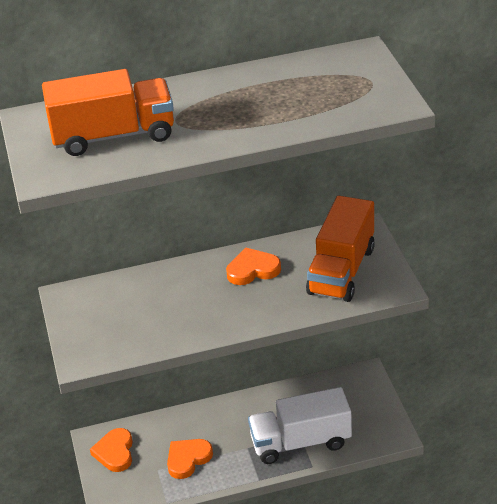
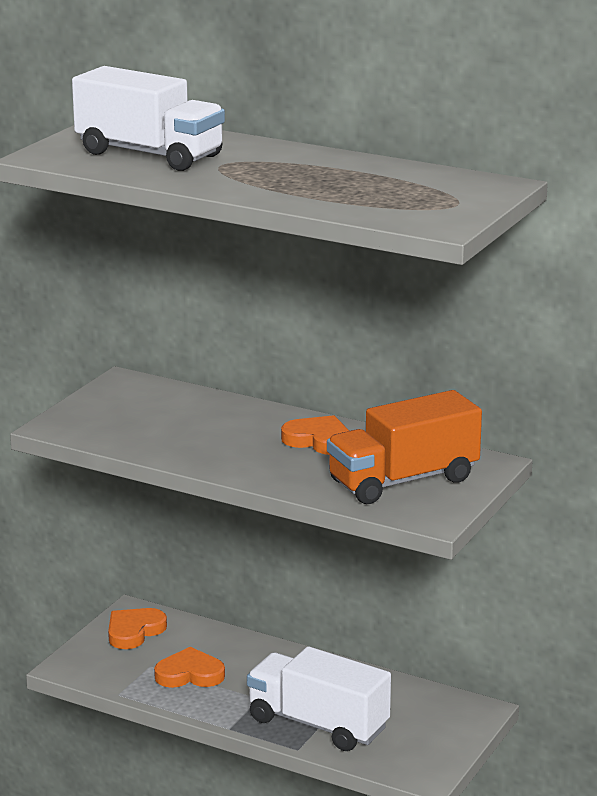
camera: 40 degrees right, 15 degrees down
(113, 136) = (149, 154): orange truck -> white truck

